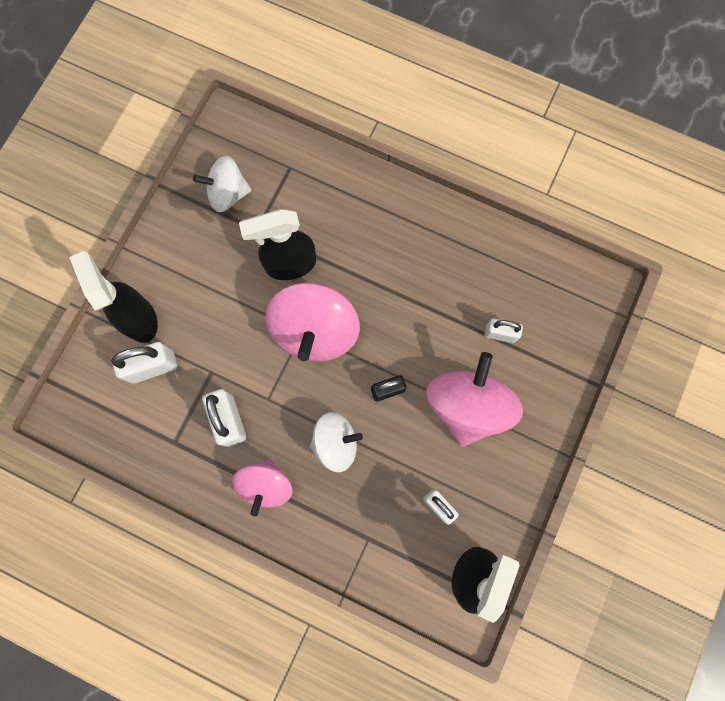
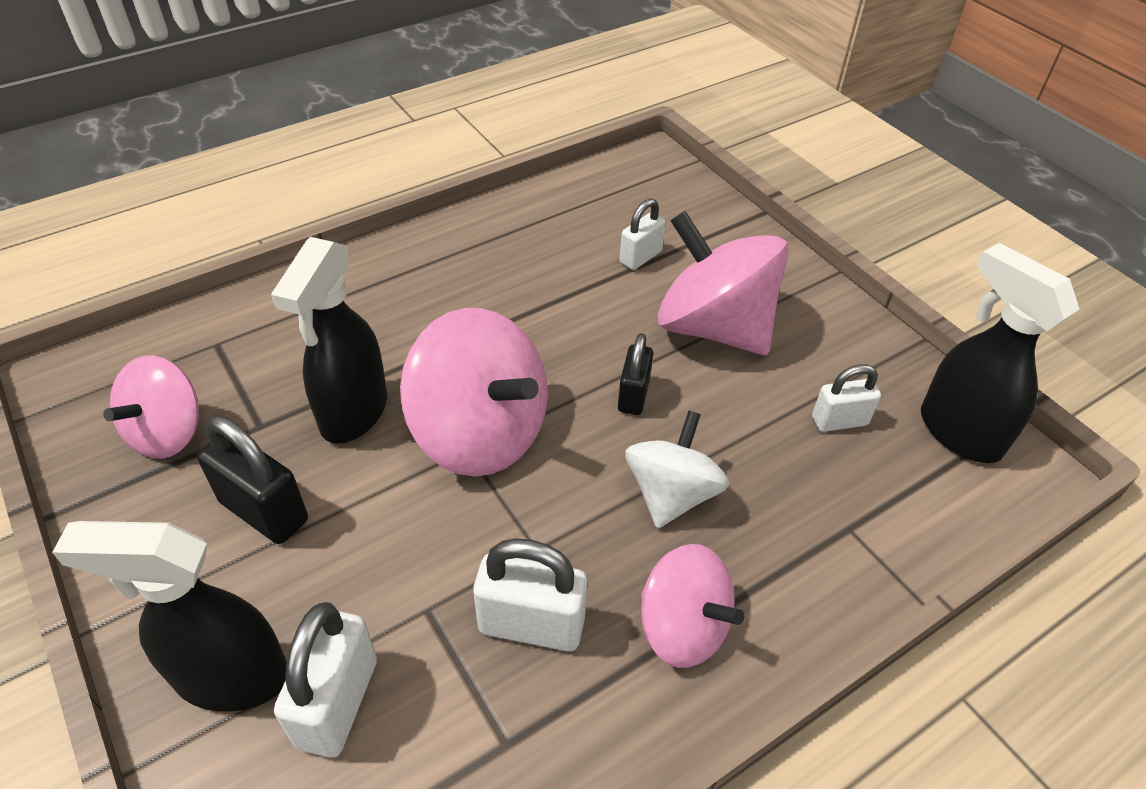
camera: 60 degrees left, 30 degrees down
(215, 269) = (264, 511): none -> black padlock
(228, 194) = (168, 433): white spinning top -> pink spinning top

